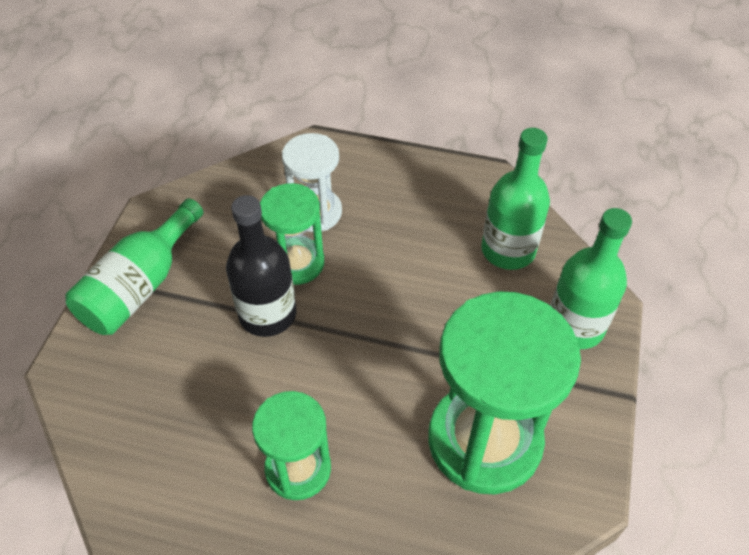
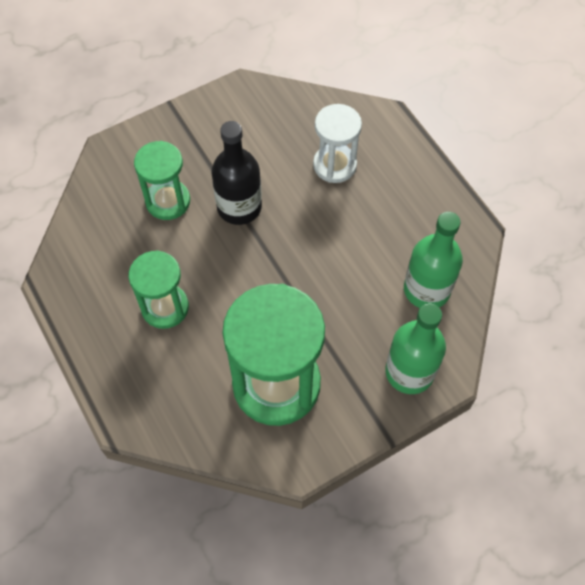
camera: 45 degrees right, 10 degrees up
(140, 286) = (190, 132): green bottle -> none
(297, 263) = (288, 189): green hourglass -> green hourglass (168, 201)

